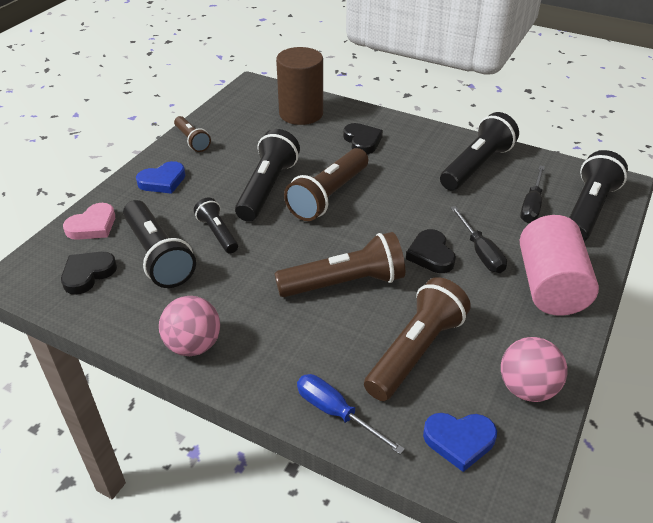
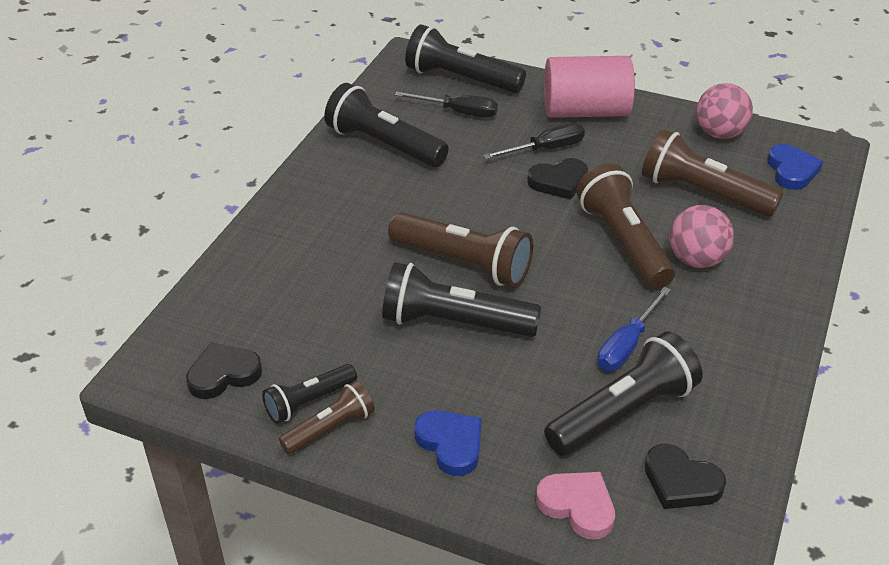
camera: 95 degrees left, 0 degrees up
(193, 345) = (760, 350): pink ball -> pink ball (696, 260)
(217, 233) = (563, 360): black flashlight -> black flashlight (309, 402)
(301, 113) = (248, 305): brown cylinder -> none
(336, 413) = (798, 239): blue screwdriver -> blue screwdriver (627, 345)
(362, 141) = (329, 238): black heart -> black heart (223, 374)

